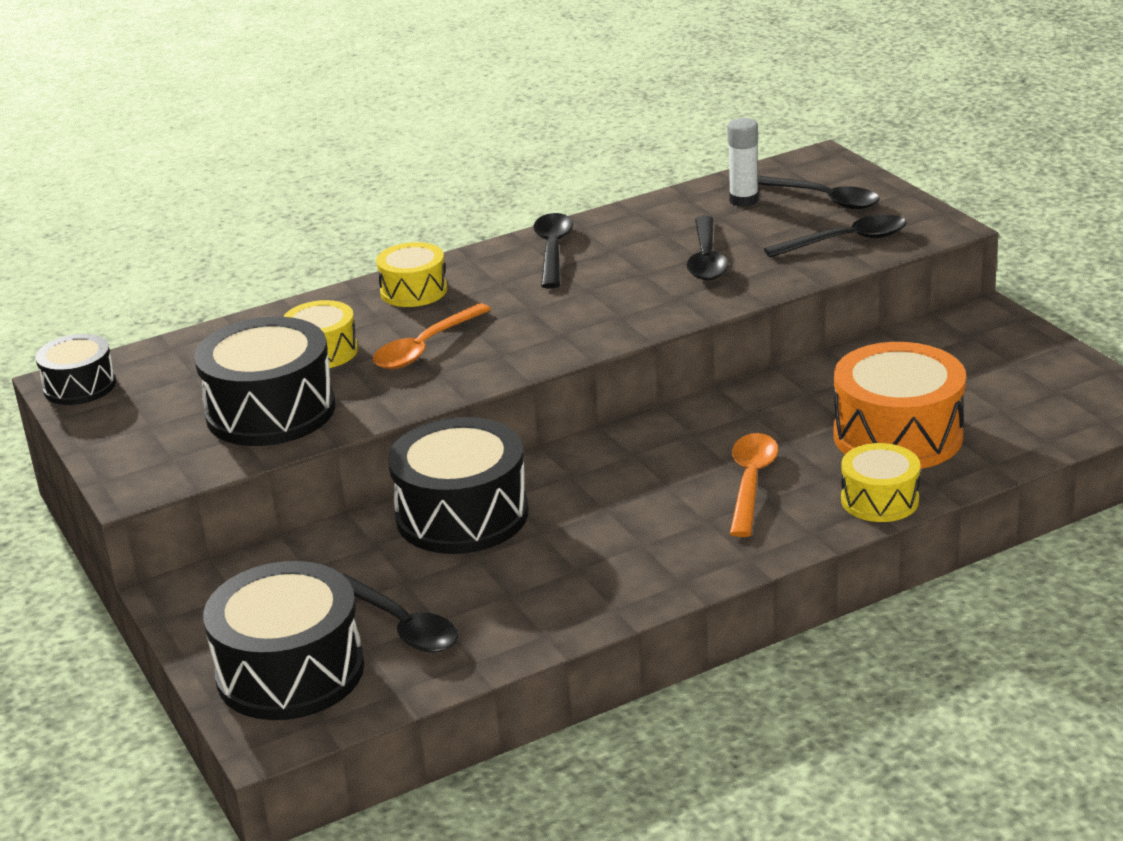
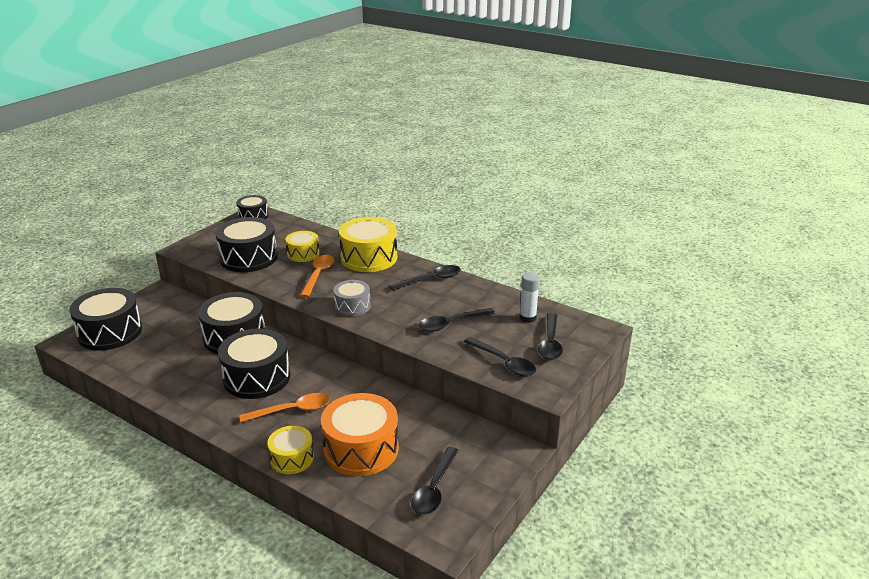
camera: 60 degrees right, 0 degrees up
(401, 625) = (147, 347): black spoon -> black spoon (434, 489)
(414, 291) = (369, 258): yellow drum -> yellow drum, size x1.74
(425, 347) = (318, 275): orange spoon -> orange spoon turned 90 degrees clockwise
(570, 331) = (352, 306): none -> grey drum
(622, 506) = (257, 377): none -> black drum

